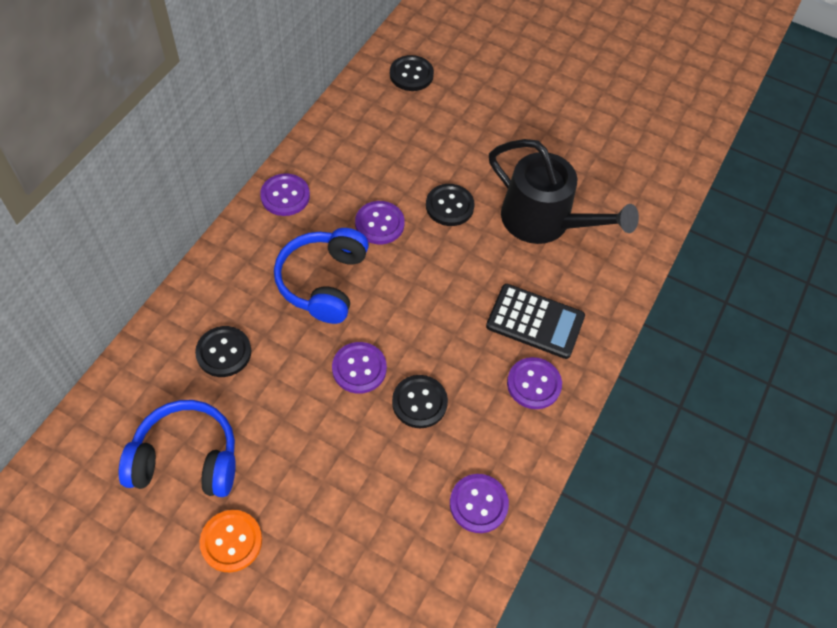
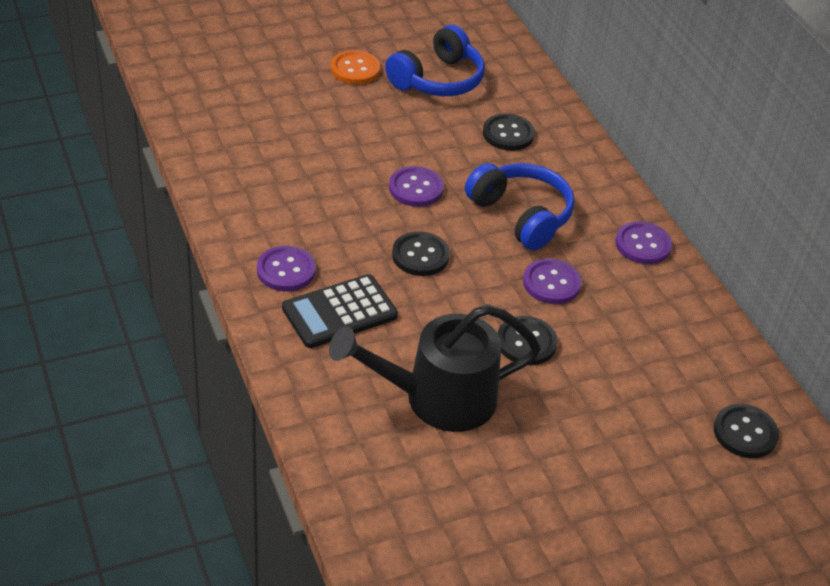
camera: 130 degrees right, 15 degrees down
(419, 402) = (349, 201): black button -> black button (420, 255)
(478, 504) = (236, 180): purple button -> none

